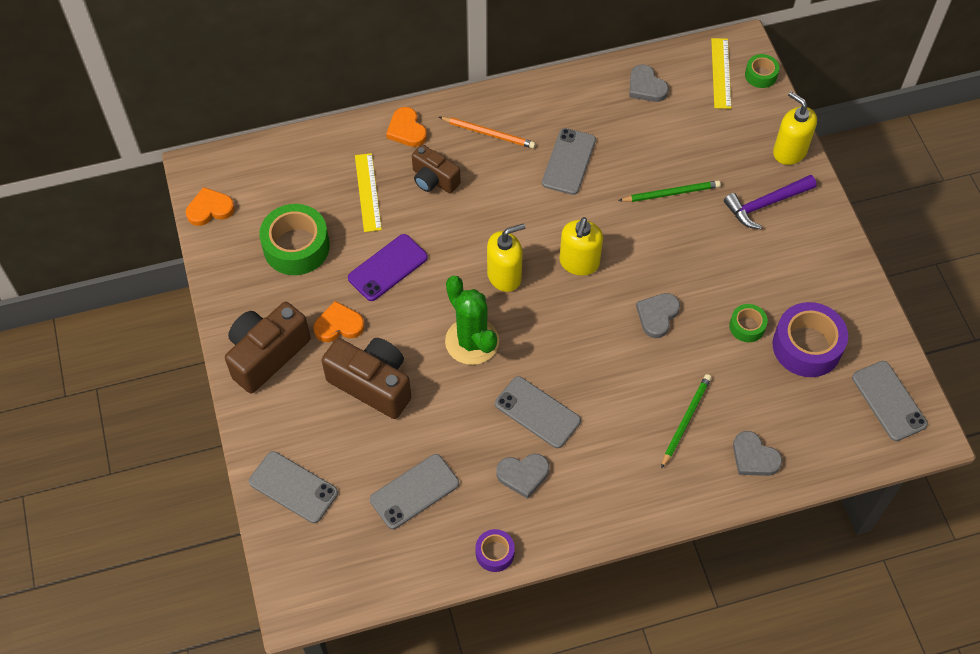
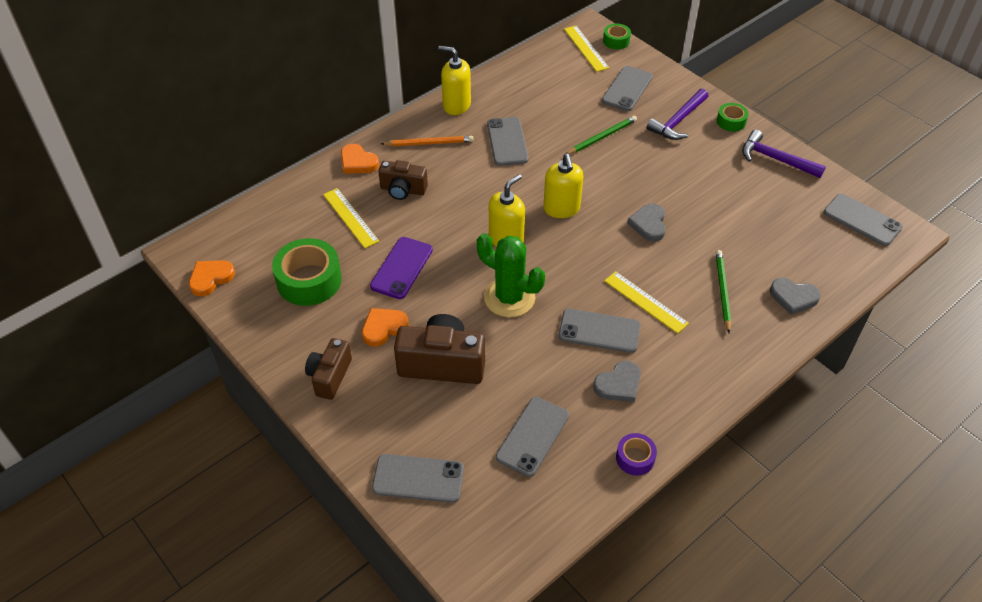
camera: 25 degrees left, 10 degrees down
(267, 355) = (330, 376): brown camera -> brown camera, size x0.63
(601, 400) = (645, 302): none -> yellow ruler
(646, 87) = (535, 73): grey heart -> none
(735, 143) = (627, 89): none -> grey phone
(747, 326) = (722, 207): green tape -> green tape (731, 121)
(789, 151) = (671, 82): yellow soap dispenser -> yellow soap dispenser (456, 105)
(807, 346) = (776, 205): purple tape -> none
(843, 291) = (775, 159): none -> purple hammer

